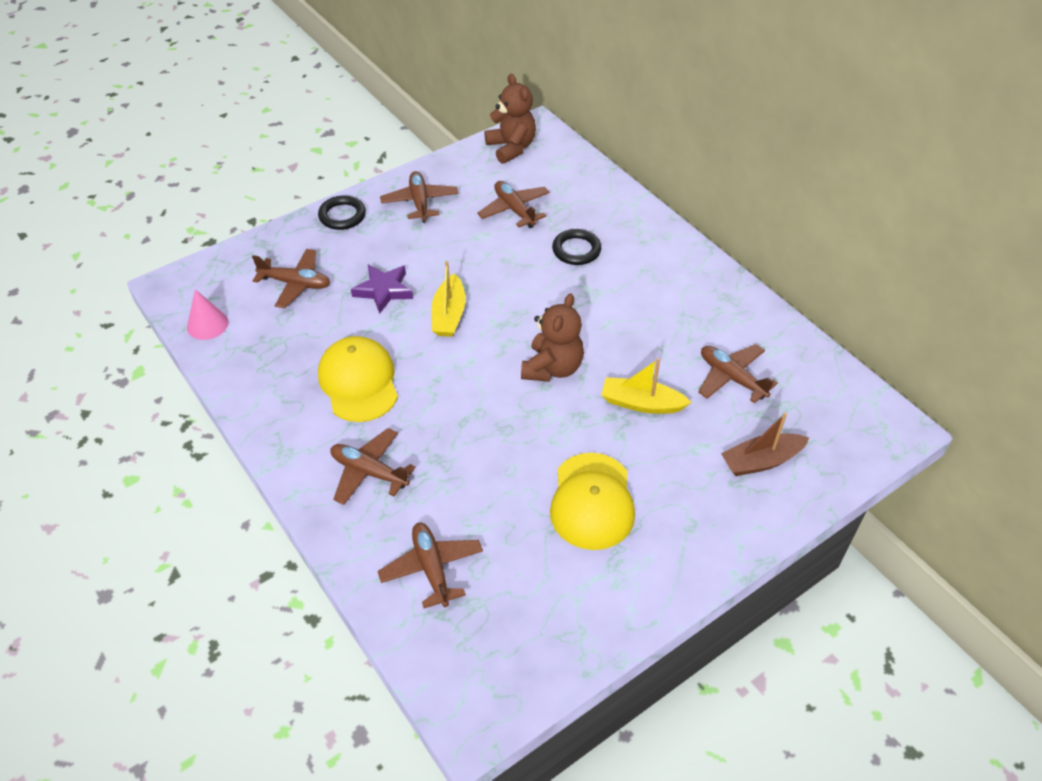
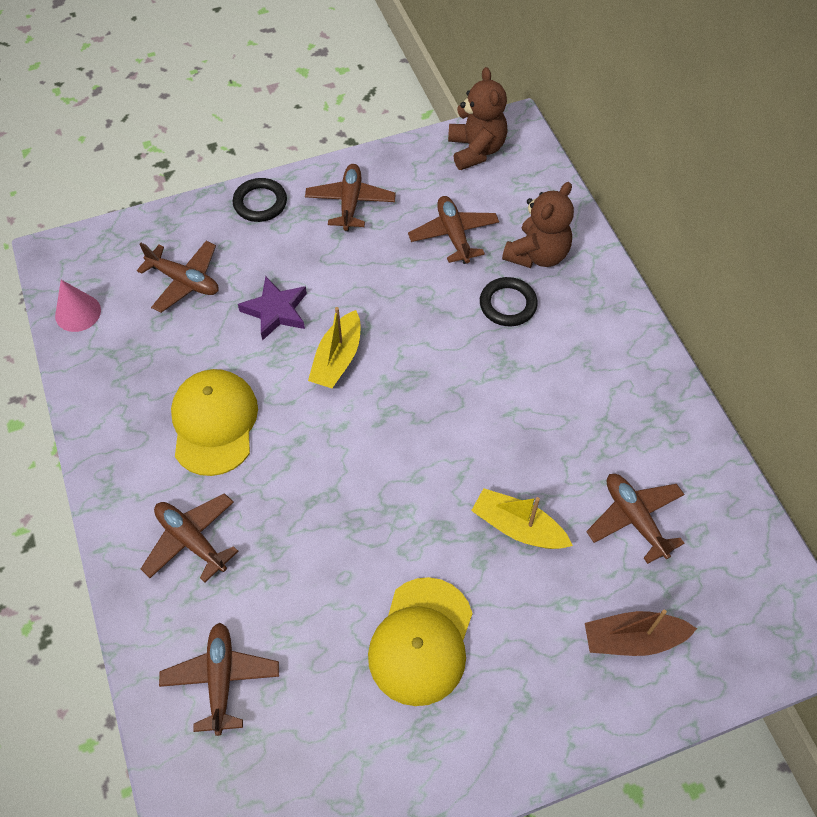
camera: 15 degrees right, 10 degrees up
(552, 368) = (431, 456): brown teddy bear -> brown teddy bear (537, 254)

